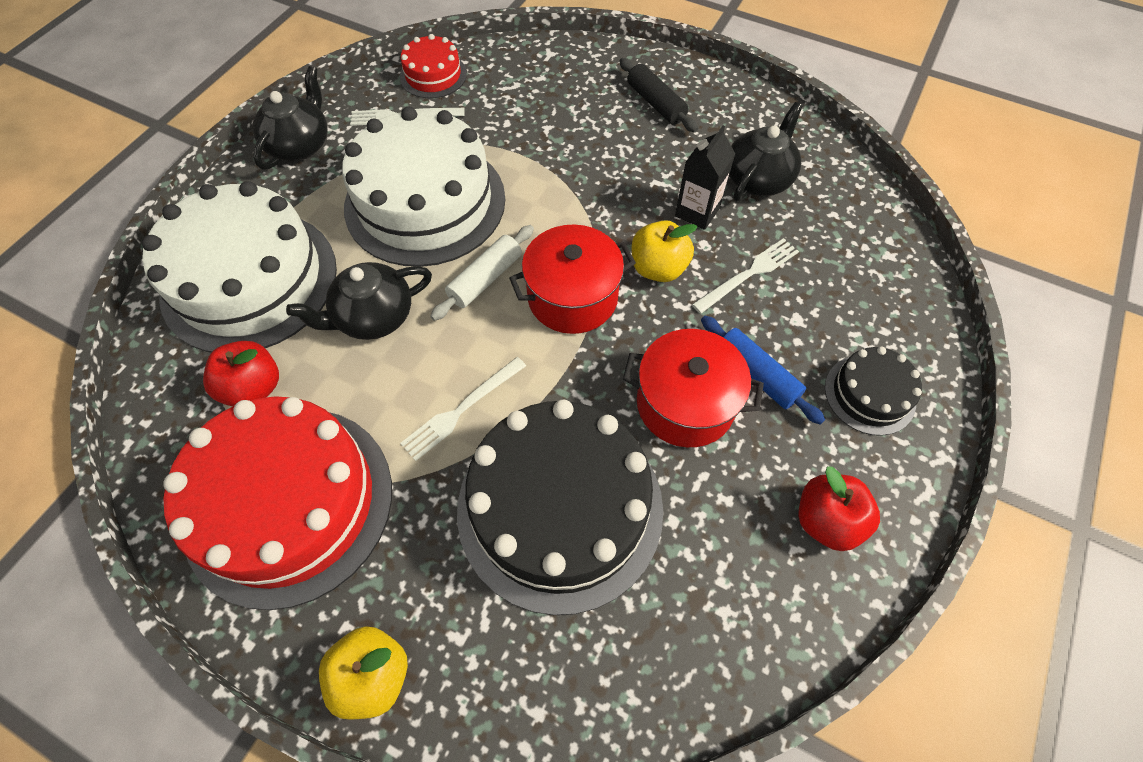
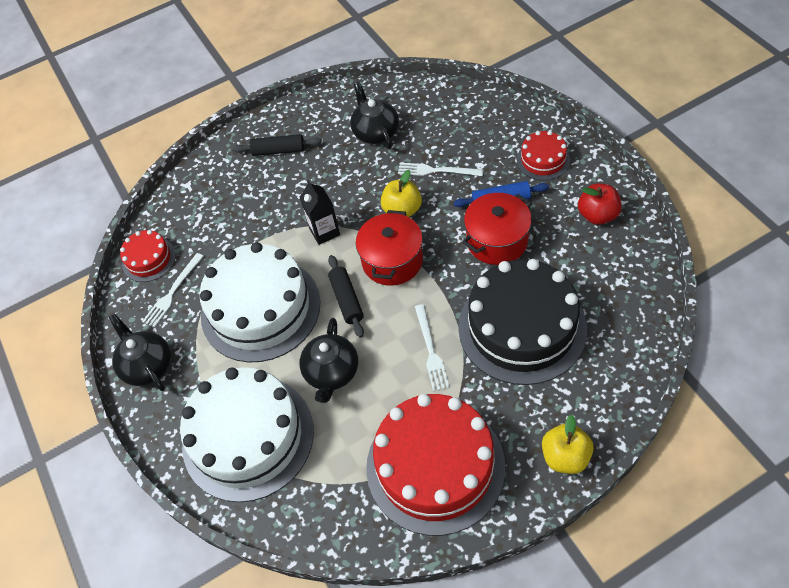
camera: 50 degrees left, 5 degrees down
(254, 388) = (339, 461): red apple -> none
(485, 279) = (346, 300): white rolling pin -> black rolling pin
(697, 212) = (377, 172): black carton -> black carton (324, 231)
(748, 274) = (436, 171): white fork -> white fork turned 75 degrees counterclockwise
(869, 394) = (543, 160): black cake -> red cake

